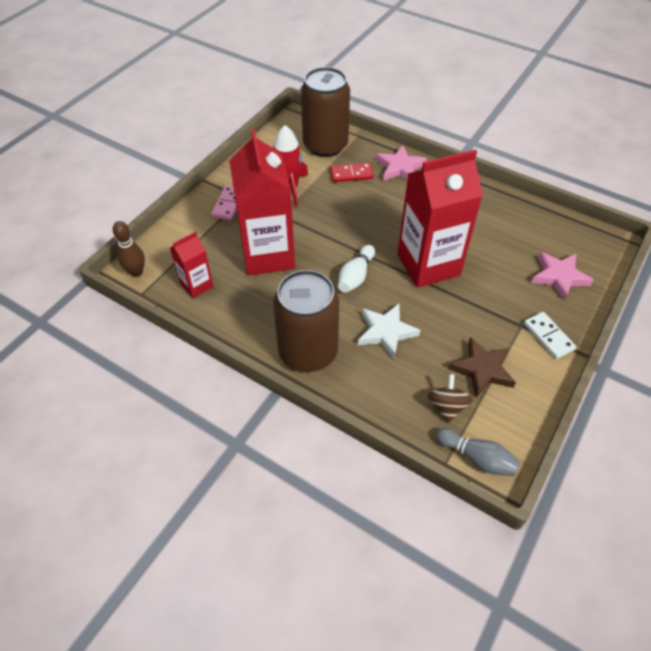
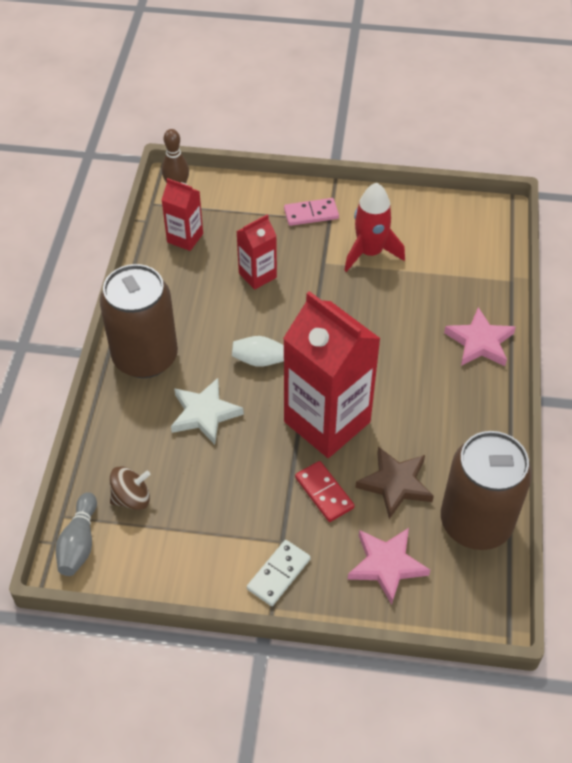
camera: 65 degrees right, 0 degrees up
(268, 255) = (257, 275): red carton -> red carton, size x0.49
(325, 145) = (468, 257): brown can -> brown can (476, 522)
(351, 174) = (434, 299): red domino -> red domino (324, 493)
(482, 369) = (196, 518): brown star -> brown star (395, 484)

